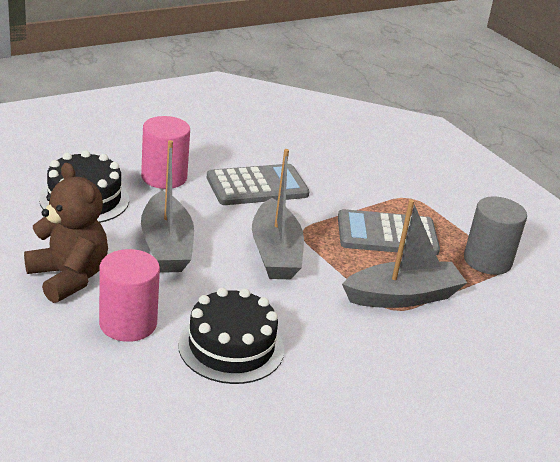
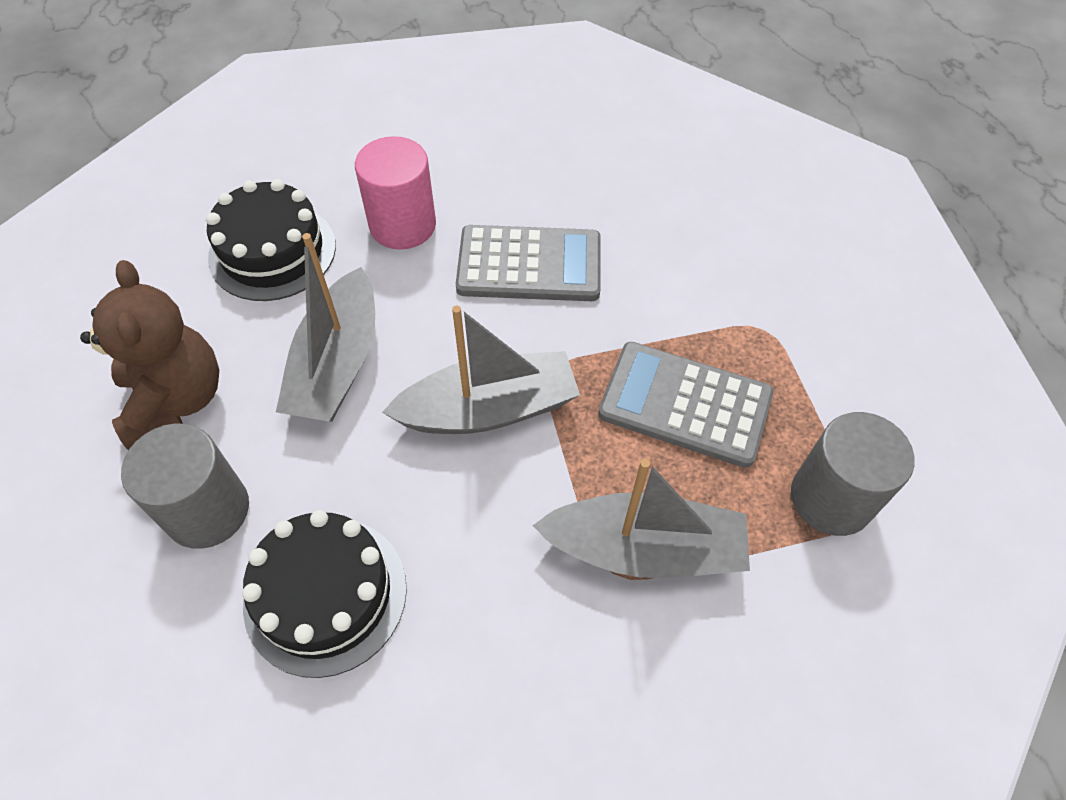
camera: 25 degrees right, 25 degrees up
(128, 323) = (207, 510): pink cylinder -> grey cylinder
(275, 252) = (488, 409): grey boat -> grey boat turned 120 degrees counterclockwise

